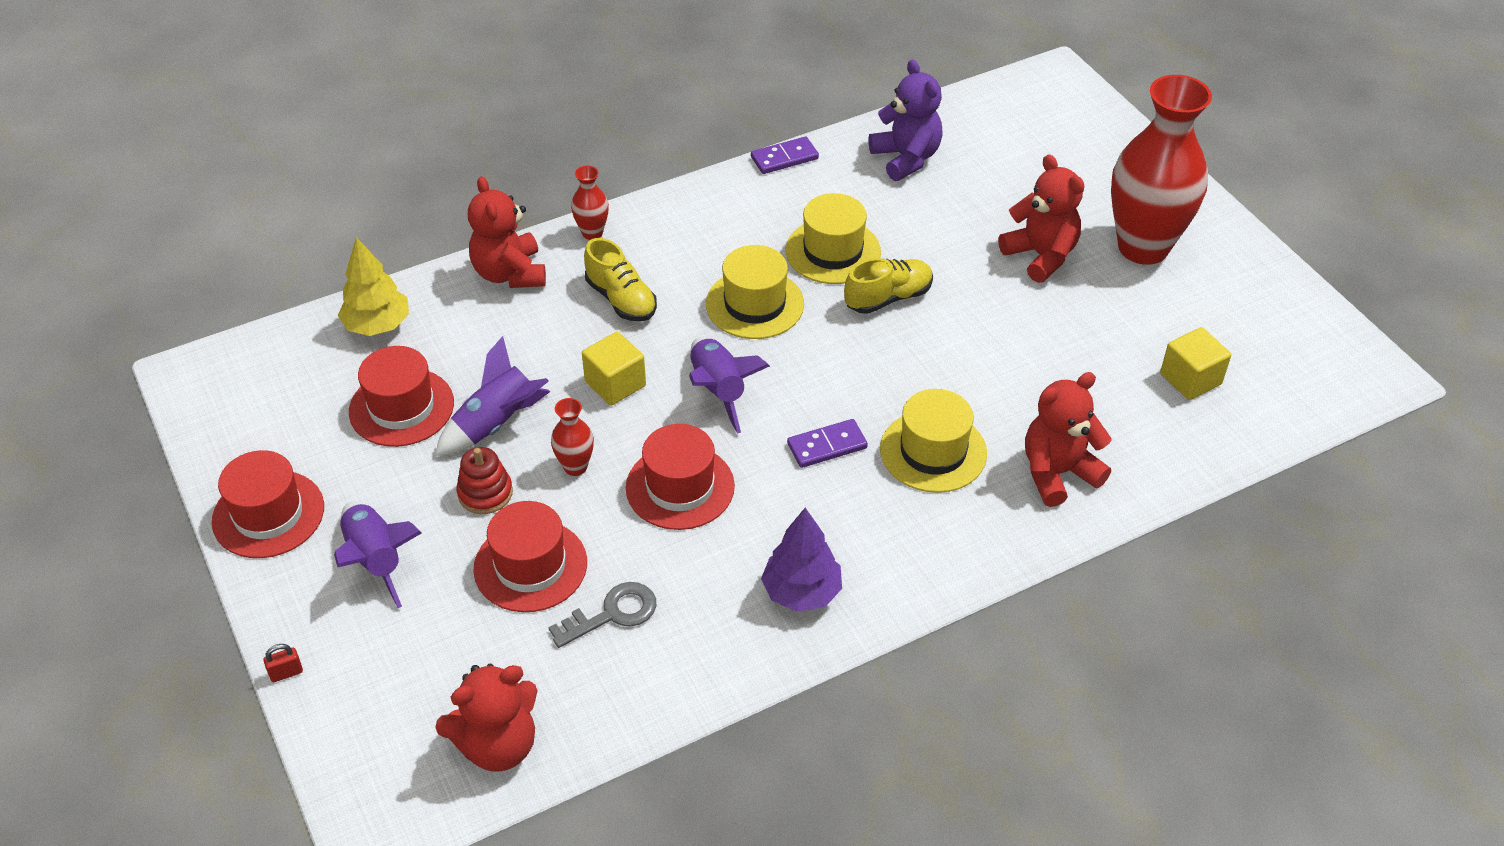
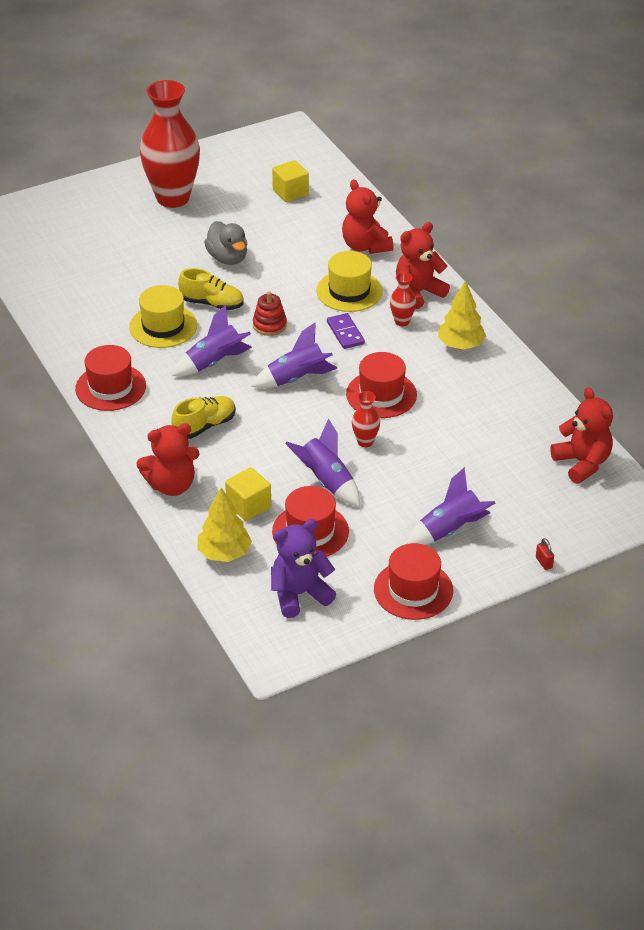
camera: 90 degrees left, 5 degrees down
(485, 493) = (389, 482): red stacking toy -> red stacking toy (269, 325)
(530, 566) = (449, 458): red hat -> red hat (110, 387)
(592, 233) = (130, 443): red vase -> red vase (402, 321)
(612, 614) = (483, 420): grey key -> none
(615, 384) = (289, 426): yellow cube -> yellow cube (248, 506)
(754, 304) = (214, 362): yellow hat -> purple rocket
(784, 158) = (56, 347): purple domino -> none
(801, 592) = (460, 345): purple tree -> yellow tree
(888, 298) = (212, 303): yellow shoe -> yellow shoe turned 135 degrees clockwise
(906, 158) = (67, 290): purple teddy bear -> purple teddy bear (299, 594)
(1000, 311) = (228, 258): none -> grey duck
(1041, 256) = (177, 238): red teddy bear -> red teddy bear (418, 292)

